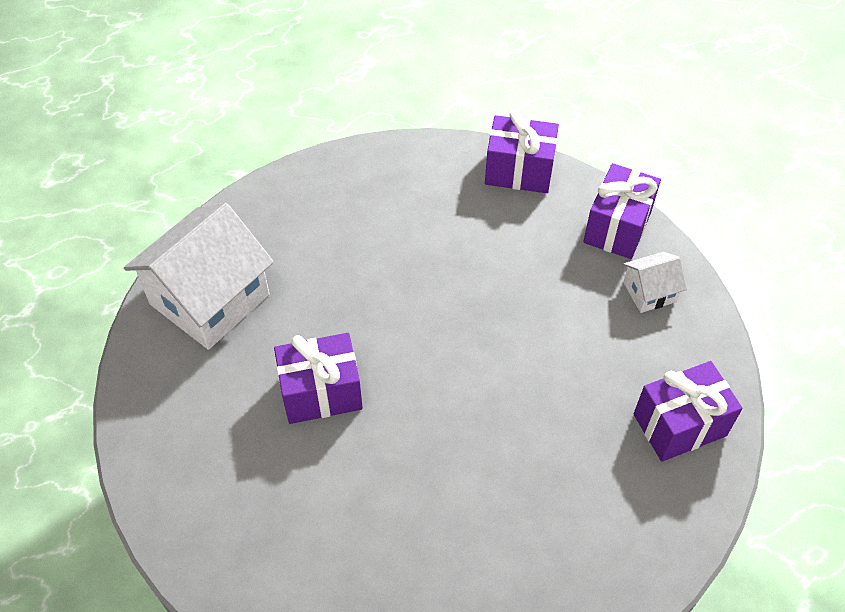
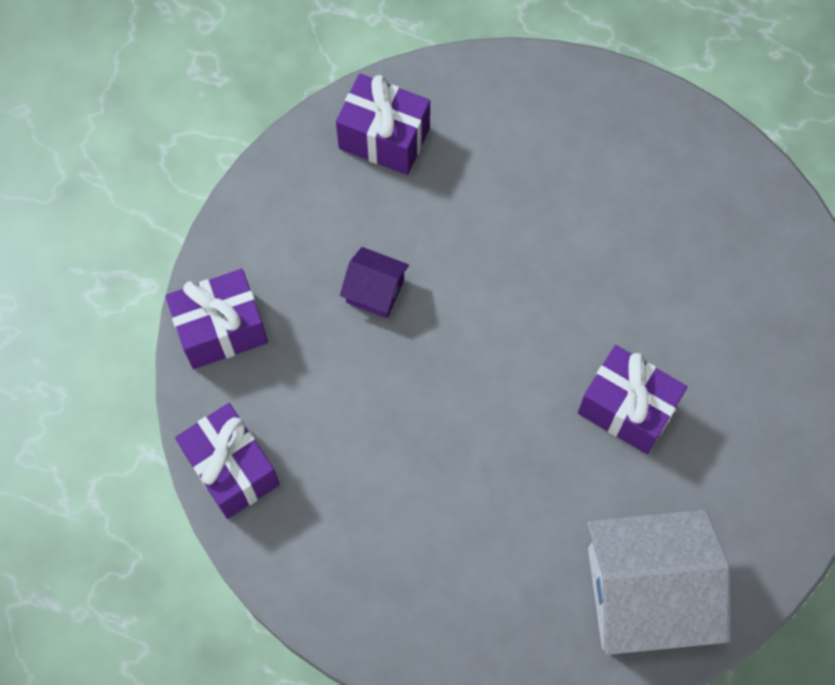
camera: 135 degrees left, 15 degrees up
(560, 324) = (375, 291): none -> purple house
(649, 292) = (272, 250): white house -> none

